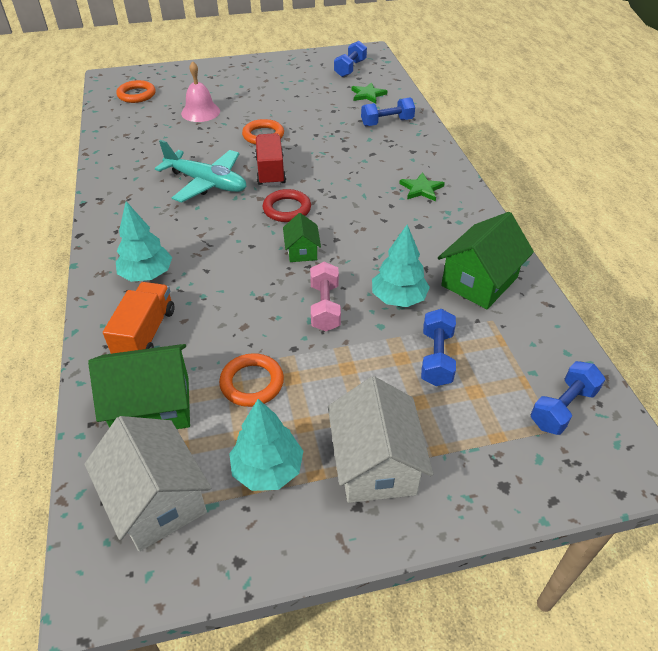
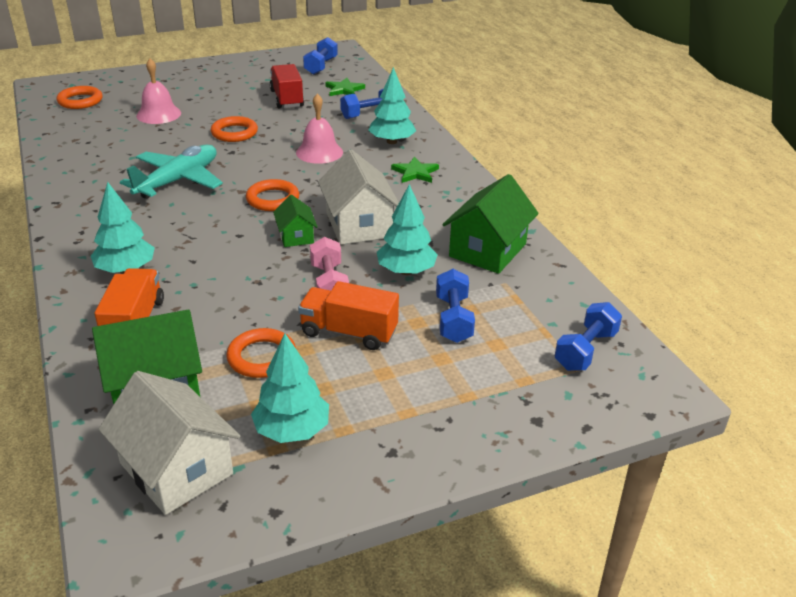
camera: 10 degrees left, 10 degrees down
(206, 183) = (178, 180): turquoise plane -> turquoise plane turned 75 degrees counterclockwise
(270, 171) = (248, 166): red truck -> red truck (287, 99)
(287, 209) = (273, 199): red ring -> orange ring
(335, 363) = (349, 332): none -> orange truck
(336, 161) = (319, 152): none -> pink bell
(375, 464) = (404, 414): white house -> white house (359, 225)
(404, 153) = (391, 141): none -> turquoise tree

